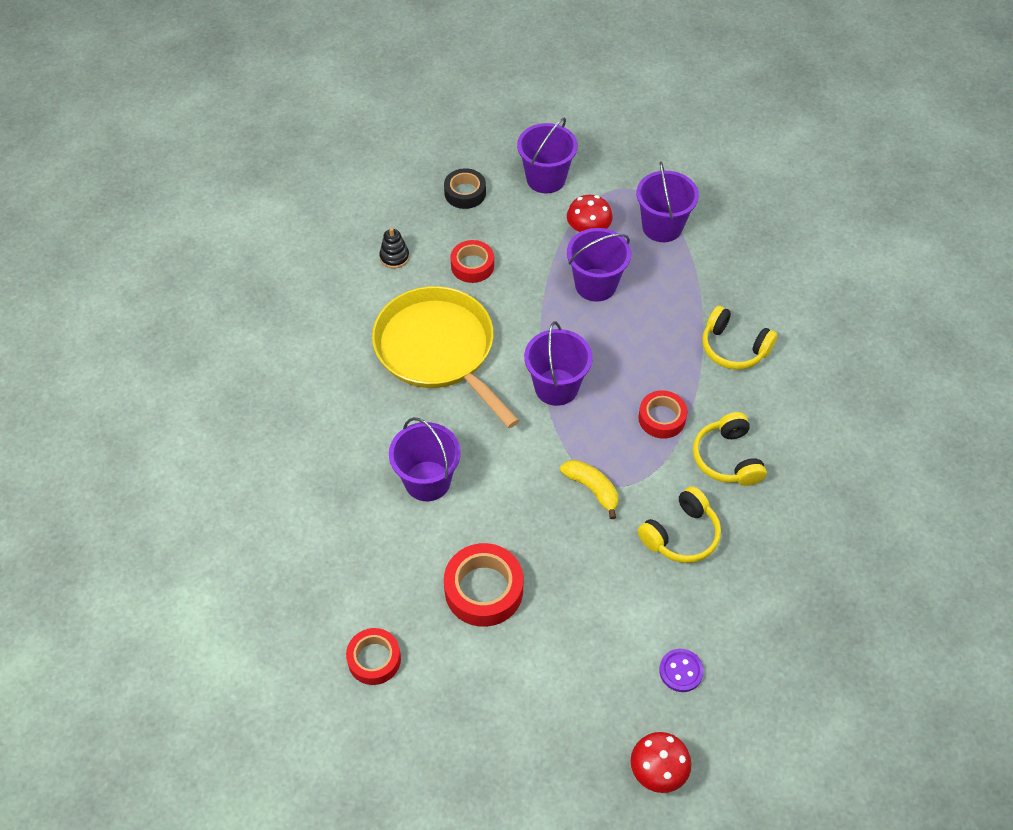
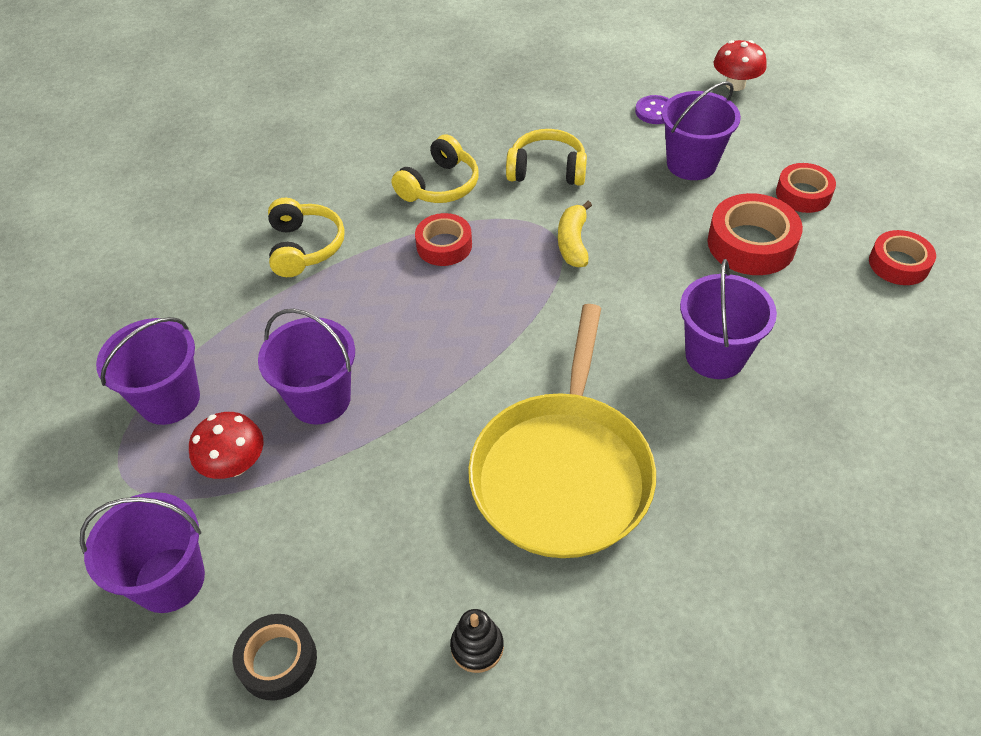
camera: 130 degrees left, 5 degrees down
(472, 265) = (404, 541): red tape -> red tape (803, 194)
(556, 387) = (494, 338): purple bucket -> purple bucket (691, 164)

